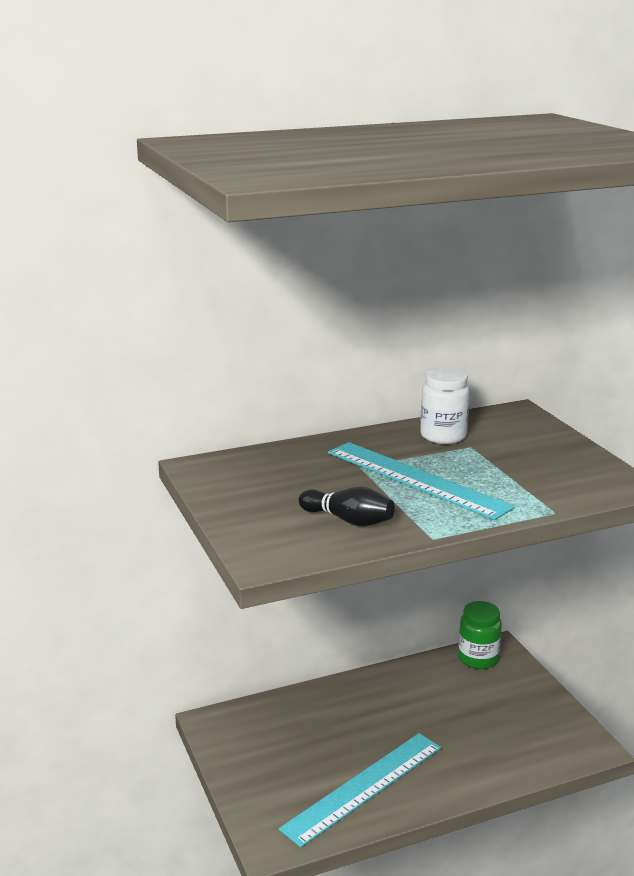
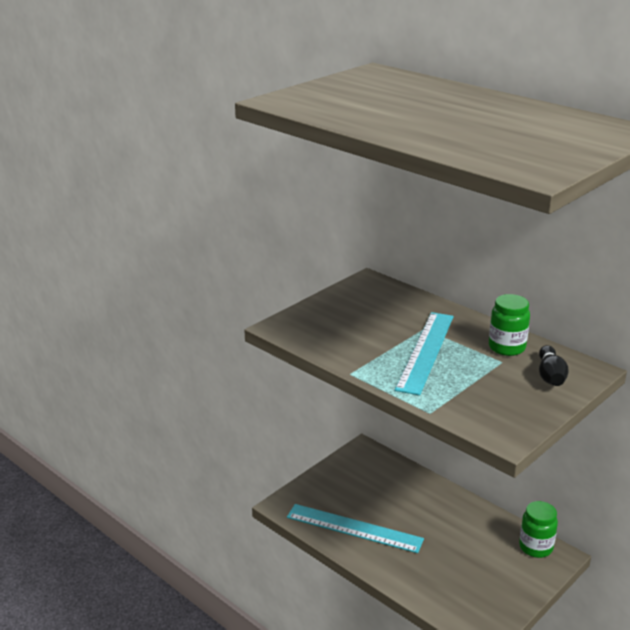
camera: 65 degrees right, 5 degrees up
(348, 520) = (346, 341): black bowling pin -> black bowling pin (550, 376)
(443, 436) = (506, 347): white jar -> green jar

